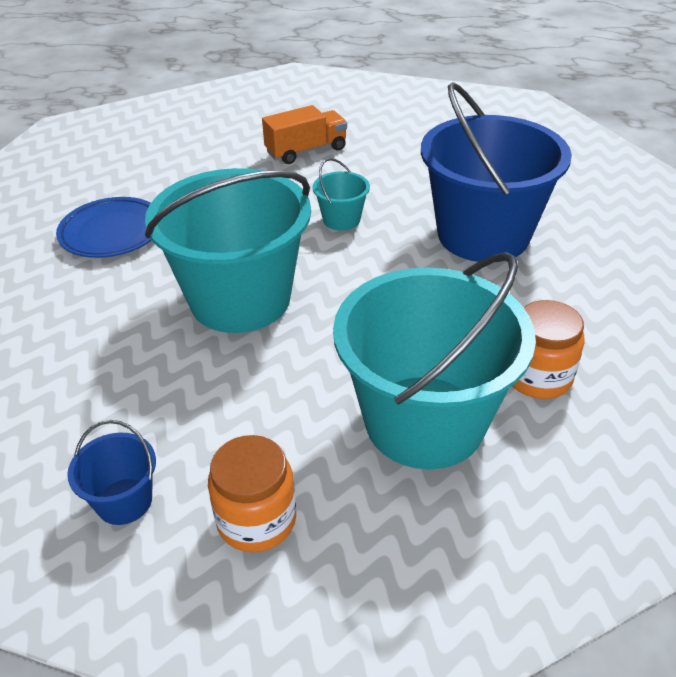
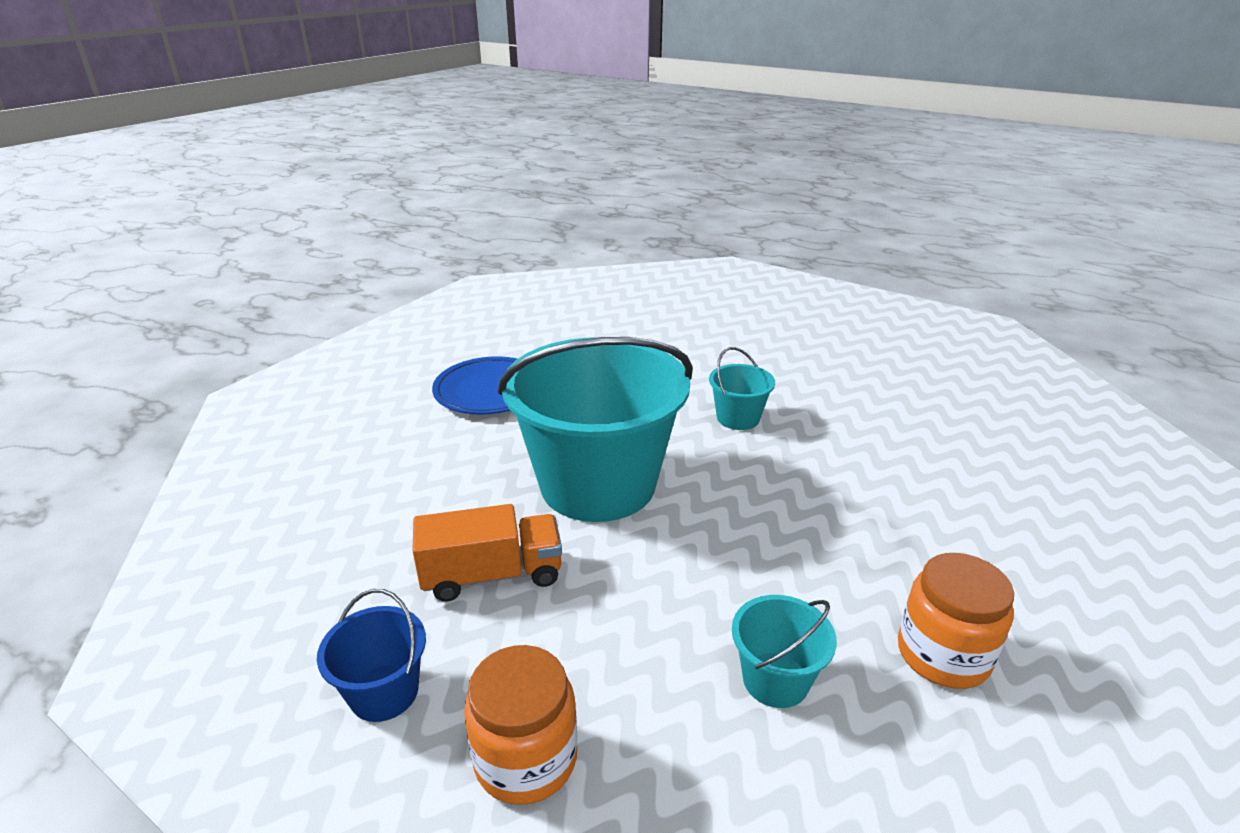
camera: 15 degrees right, 10 degrees down
(306, 151) = (719, 342): orange truck -> orange truck (492, 575)
(424, 421) = (775, 679): turquoise bucket -> turquoise bucket, size x0.42
(483, 235) = (904, 463): blue bucket -> none

